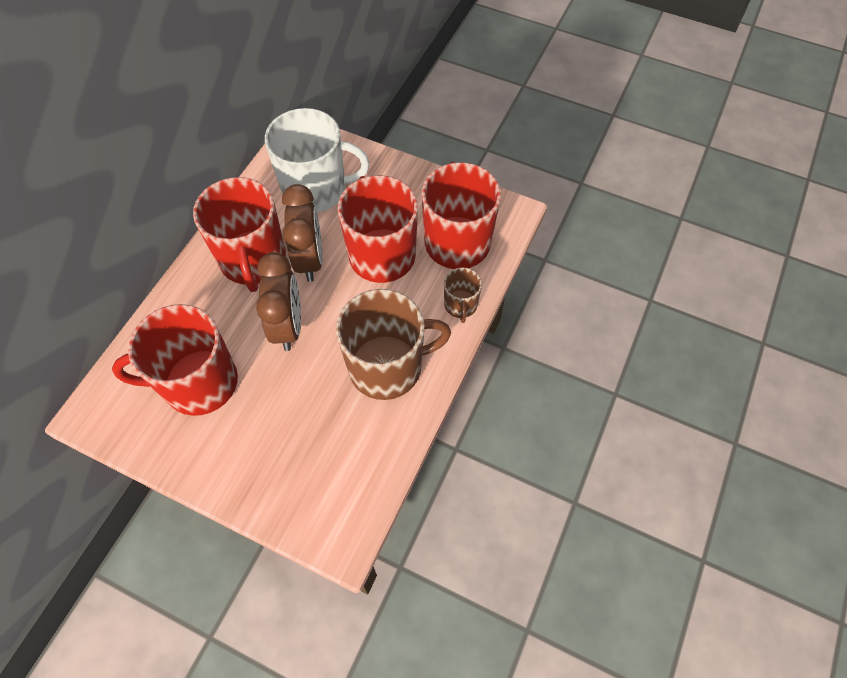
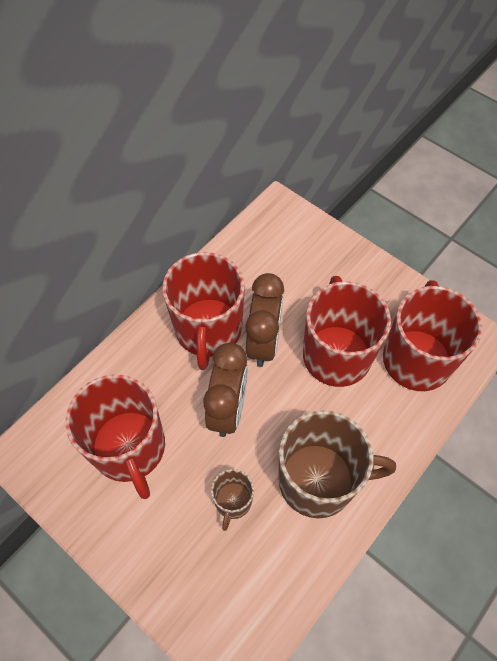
camera: 15 degrees right, 0 degrees up
(199, 383) = (129, 448): red mug -> red mug turned 120 degrees counterclockwise
(316, 190) = (284, 269): white mug -> none
(460, 305) = (407, 430): brown mug -> brown mug (233, 501)

